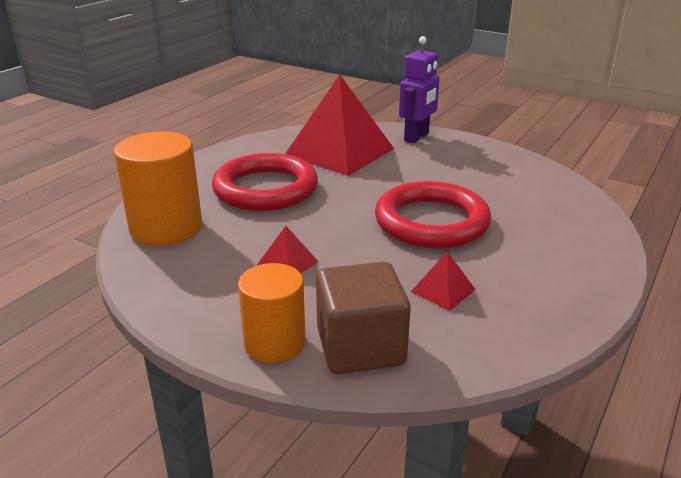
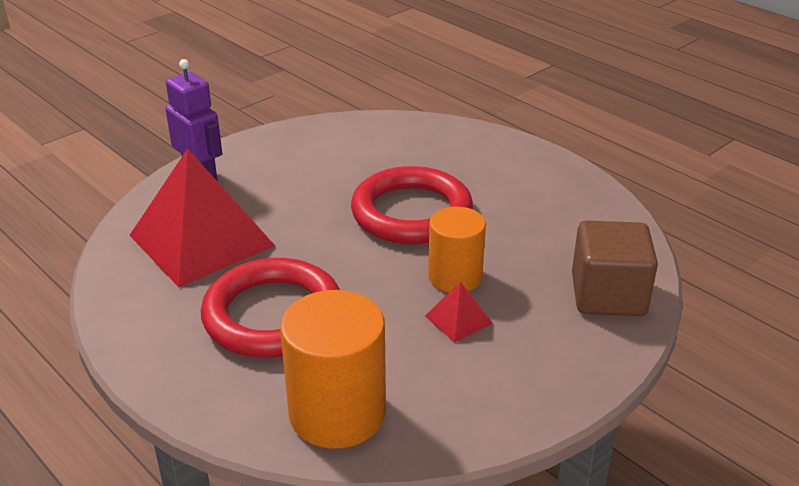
camera: 75 degrees left, 5 degrees up
(274, 343) = (595, 345): orange cylinder -> orange cylinder (455, 277)
(443, 290) = (534, 234): red pyramid -> none

